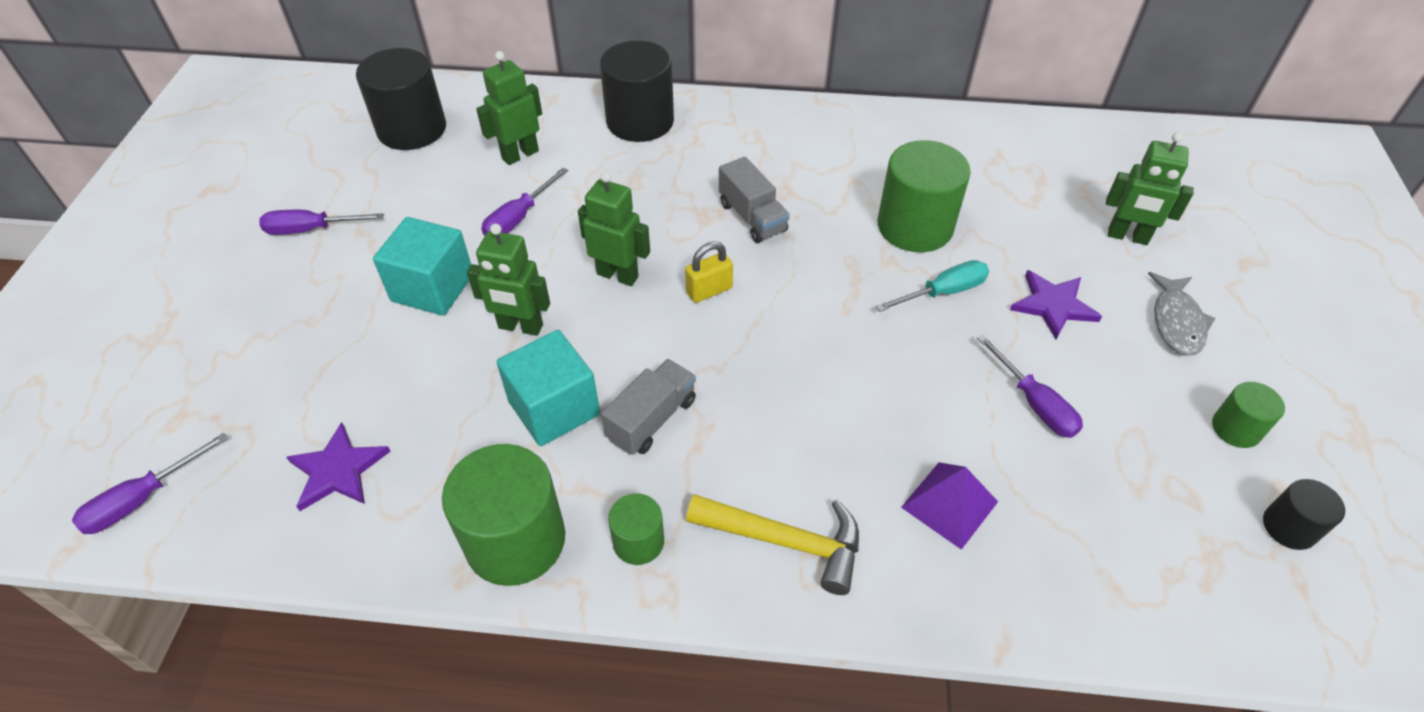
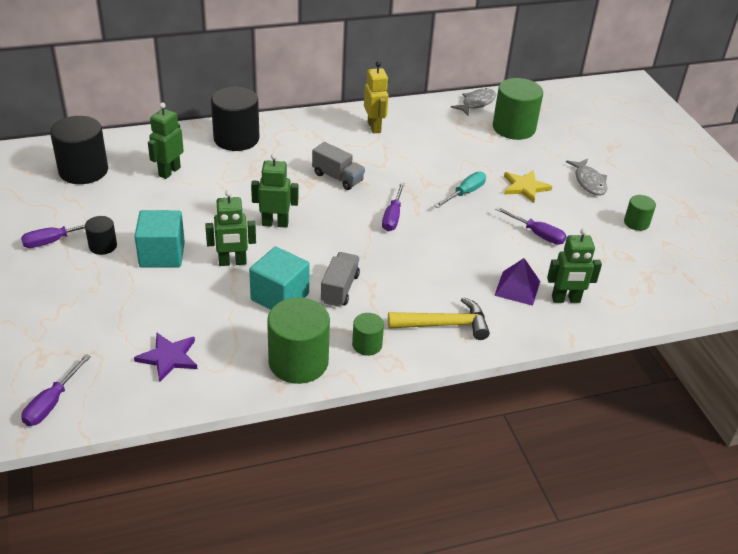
camera: 25 degrees left, 10 degrees down
(519, 218) = (192, 206): purple screwdriver -> purple screwdriver (393, 216)
(709, 290) = (334, 220): yellow padlock -> none
(852, 142) = (374, 127): none -> yellow robot
(915, 226) = (433, 164): green cylinder -> green cylinder (514, 128)
(1038, 133) = (476, 103): none -> grey fish
(1053, 305) = (525, 187): purple star -> yellow star
(1127, 236) = (547, 147): green robot -> green robot (566, 299)
(1289, 527) = (676, 258): black cylinder -> black cylinder (103, 246)

